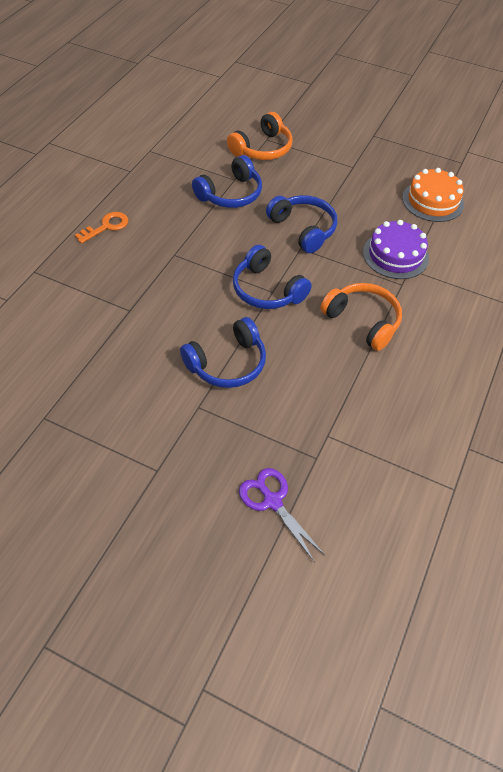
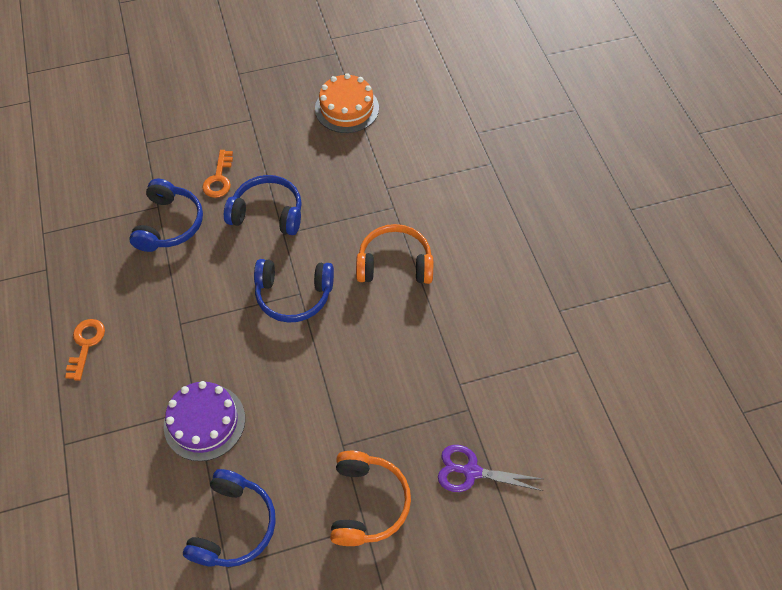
camera: 40 degrees left, 5 degrees up
(227, 363) = (327, 388): blue headphones -> blue headphones (234, 525)
(262, 148) = (152, 155): orange headphones -> orange headphones (367, 503)
(292, 188) = (219, 178): none -> orange key
(395, 255) = (364, 183): purple cake -> purple cake (204, 422)

